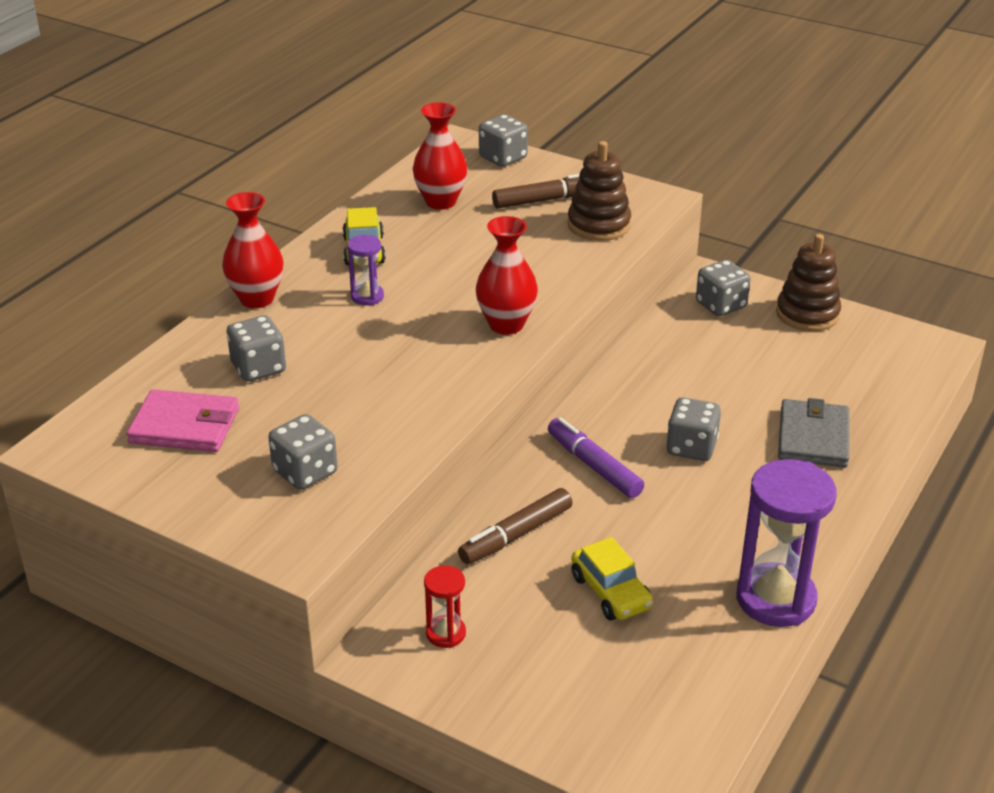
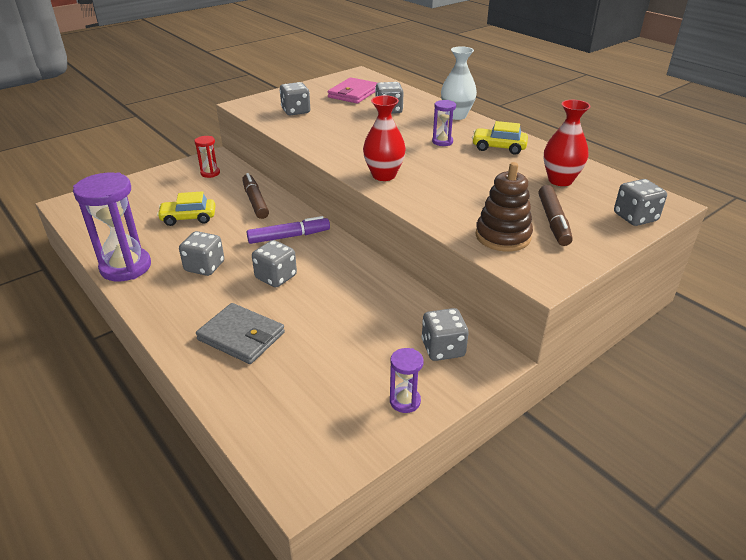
camera: 110 degrees right, 0 degrees up
(257, 299) = (456, 116): red vase -> white vase
(717, 519) = (204, 267): none -> grey dice
(807, 314) = (405, 401): brown stacking toy -> purple hourglass

